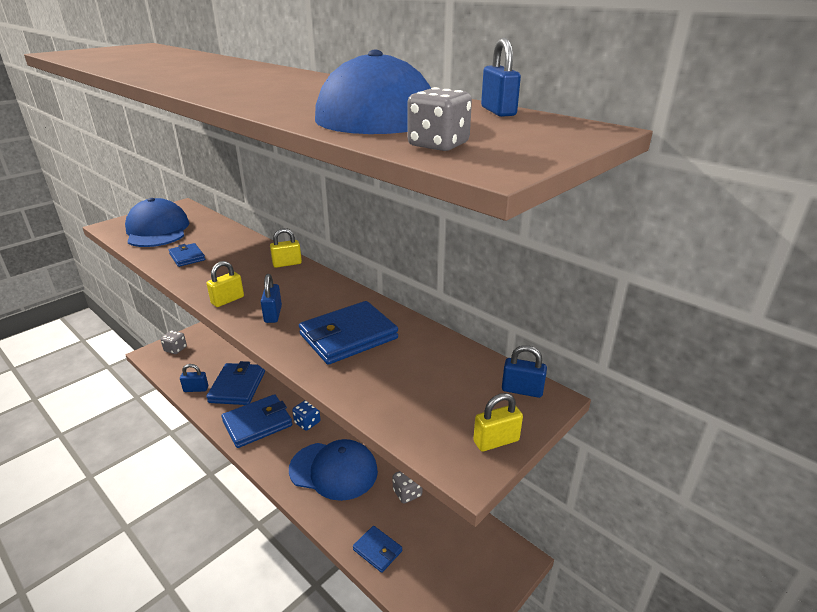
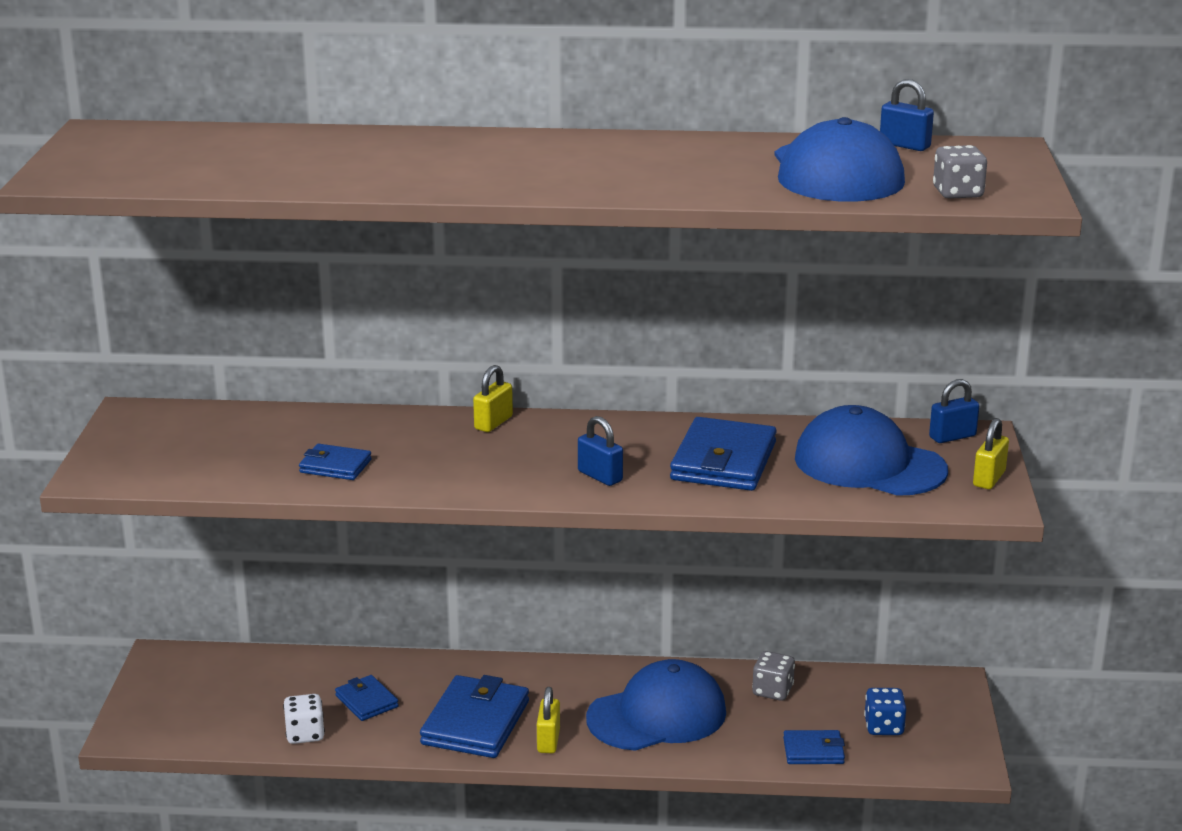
camera: 40 degrees left, 5 degrees down
(157, 230) = (192, 454): blue cap -> blue cap (869, 464)
(175, 349) = (163, 708): grey dice -> none
(196, 389) = (305, 734): blue padlock -> white dice
(227, 300) = (513, 485): yellow padlock -> yellow padlock (548, 741)
(237, 387) = (366, 701): blue wallet -> blue wallet, size x0.54
(307, 422) = (543, 689): blue dice -> blue dice (884, 727)

